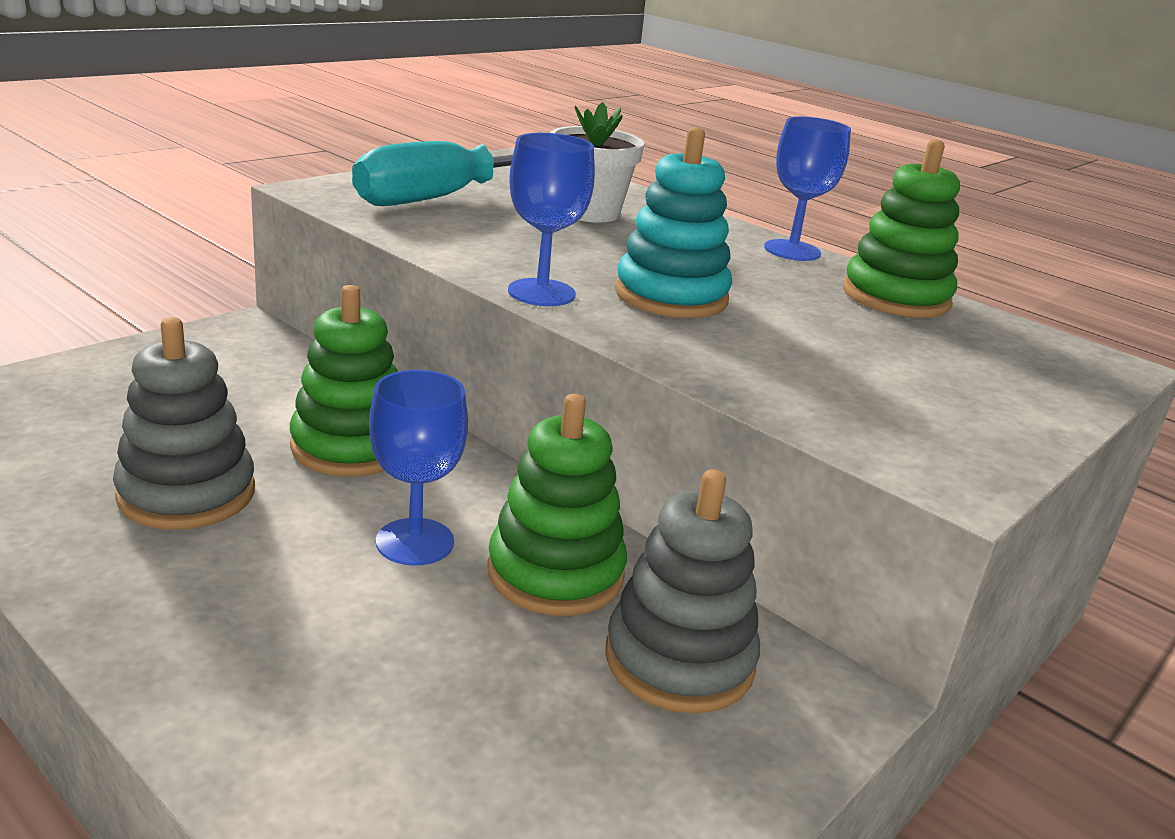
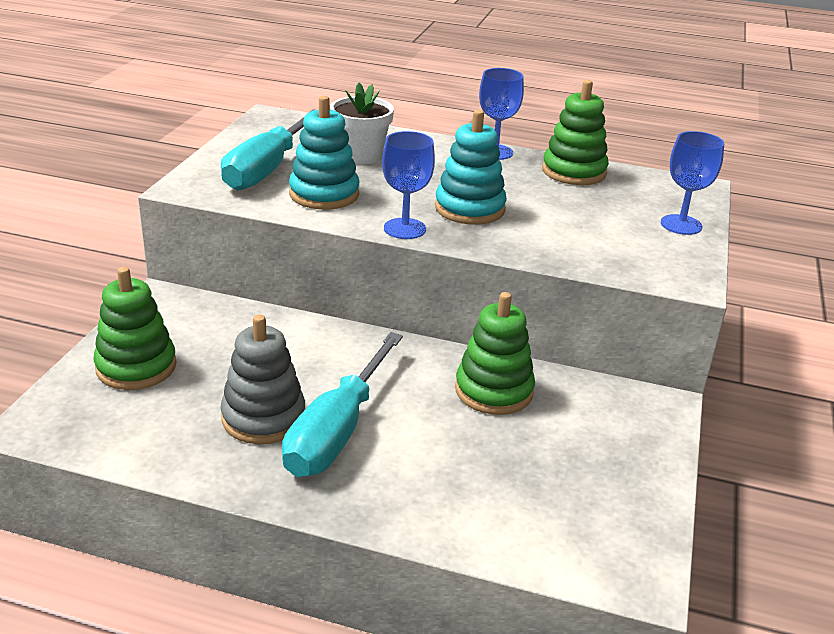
camera: 25 degrees left, 5 degrees up
(258, 546) = (336, 432): none -> turquoise screwdriver
(351, 447) = (318, 357): green stacking toy -> green stacking toy (136, 367)
(415, 542) = (411, 400): blue goblet -> blue goblet (681, 225)
(481, 235) = (324, 194): none -> turquoise stacking toy
(679, 660) = (586, 413): grey stacking toy -> none

